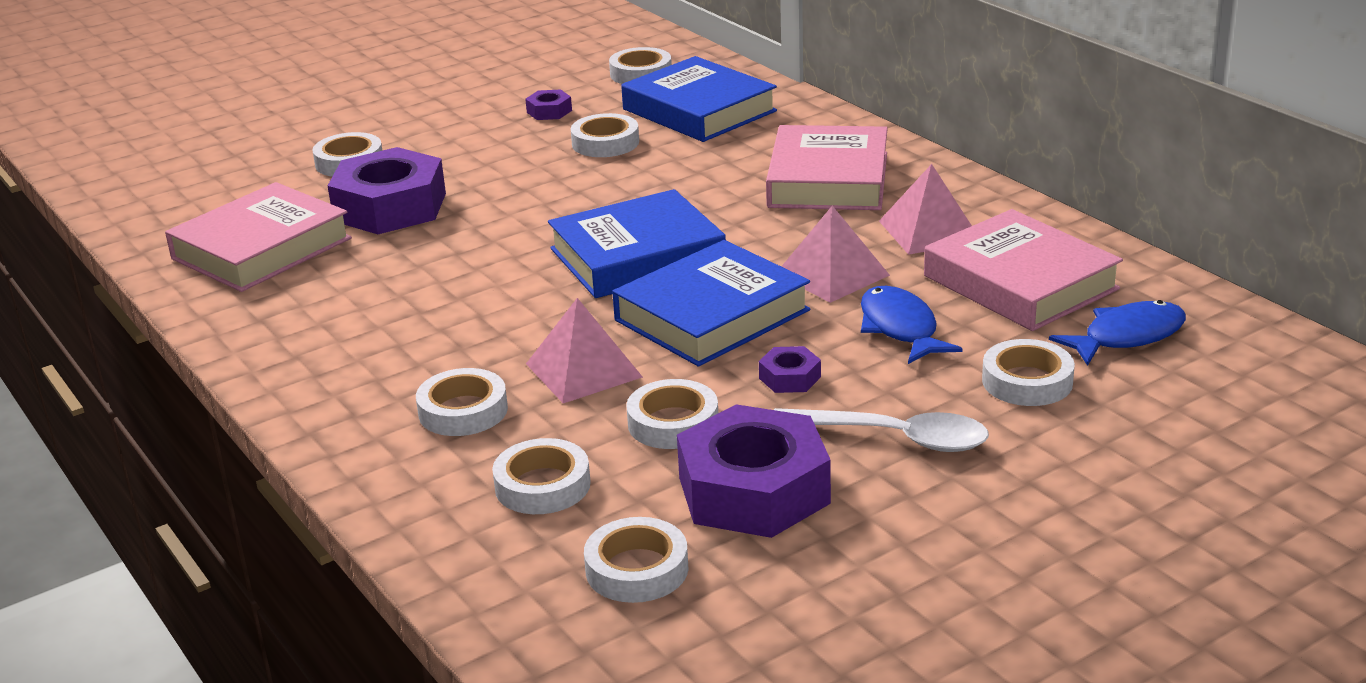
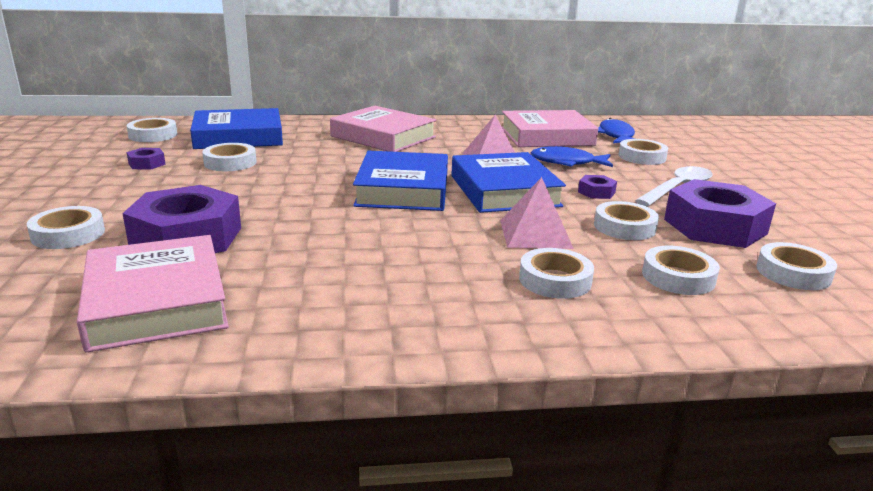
camera: 65 degrees left, 5 degrees down
(929, 231) = (472, 136): pink pyramid -> none

